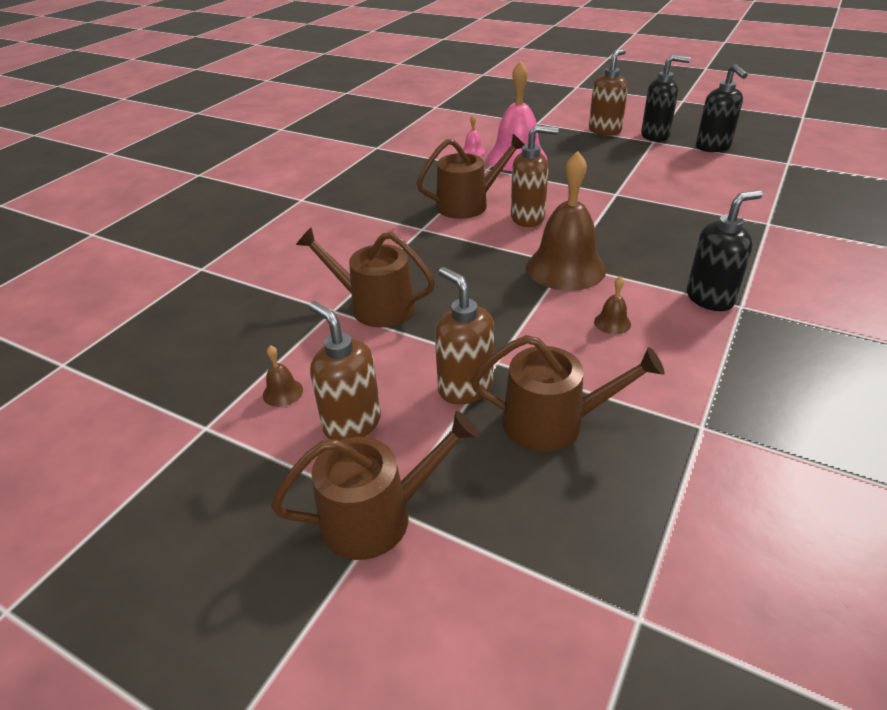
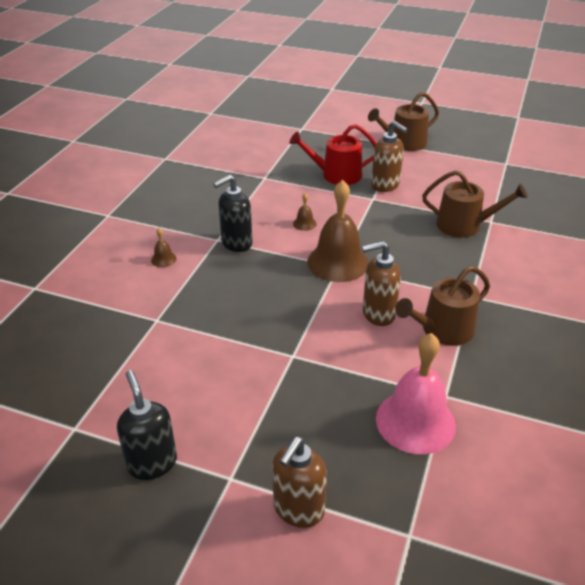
camera: 170 degrees right, 0 degrees up
(282, 392) = (481, 178): brown bell -> brown bell (163, 259)
(352, 423) = (435, 168): brown soap dispenser -> none
(473, 151) = (479, 436): pink bell -> none
(554, 422) = (336, 175): brown watering can -> red watering can
(655, 136) = (224, 495): black soap dispenser -> none

